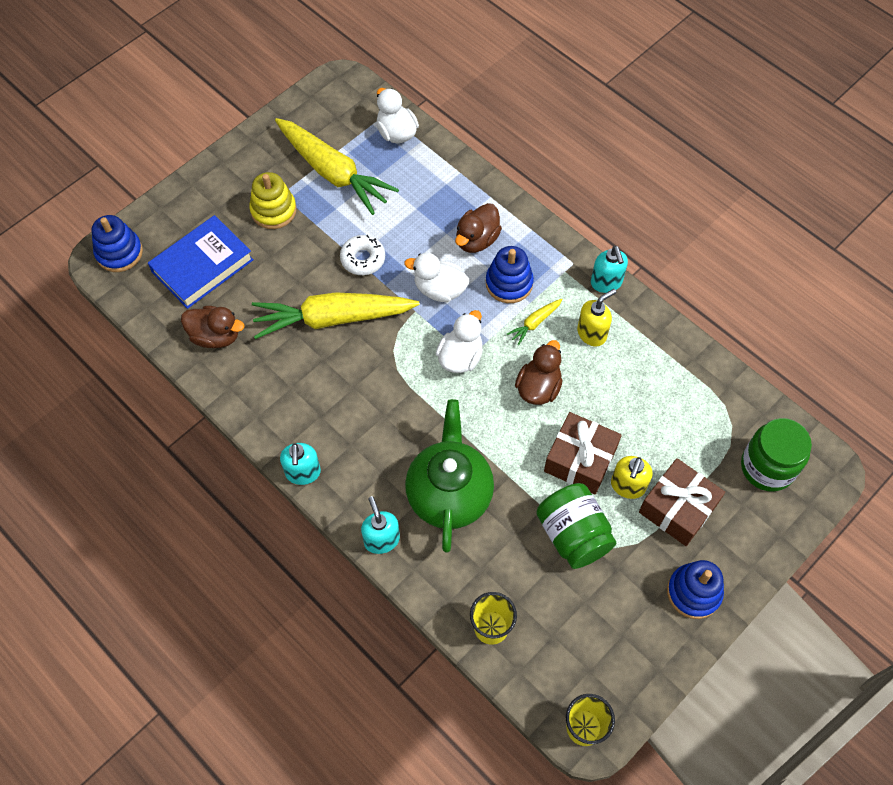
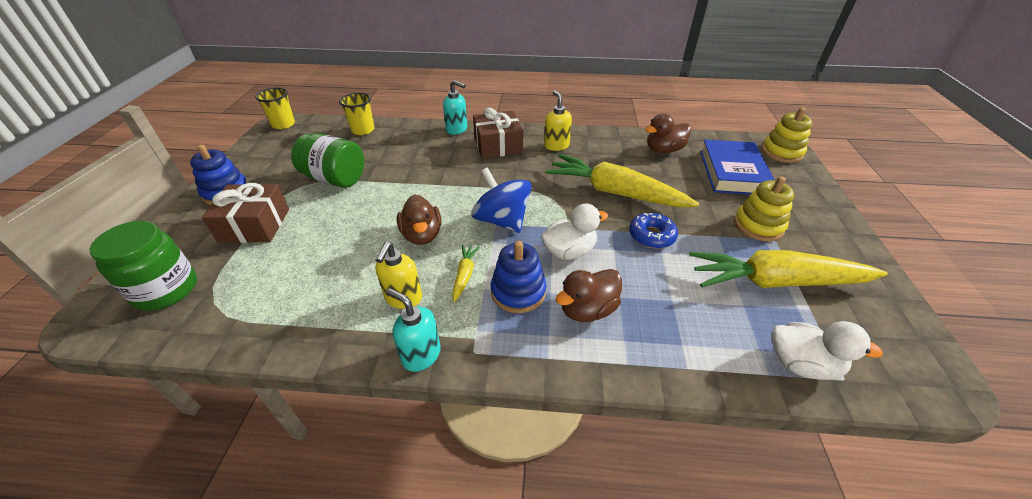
camera: 140 degrees right, 20 degrees down
(119, 253) = (781, 152): blue stacking toy -> yellow stacking toy
(303, 473) = (530, 130): turquoise soap dispenser -> none
(333, 319) = (615, 192): yellow carrot -> yellow carrot turned 105 degrees counterclockwise
(363, 259) = (651, 236): white donut -> blue donut
(449, 494) = (436, 159): green teapot -> none
(460, 357) = (502, 220): white duck -> blue spinning top
(477, 240) = (587, 310): brown duck -> brown duck turned 120 degrees counterclockwise
(580, 460) = (355, 213): brown gift -> brown gift (498, 145)
(627, 486) = (305, 217): yellow soap dispenser -> yellow soap dispenser (556, 146)

